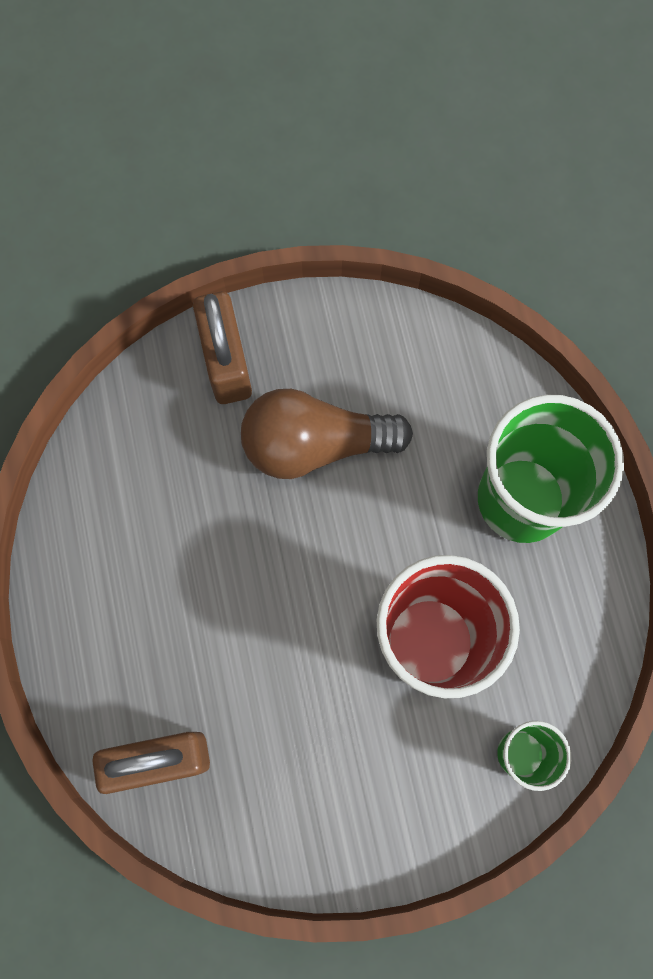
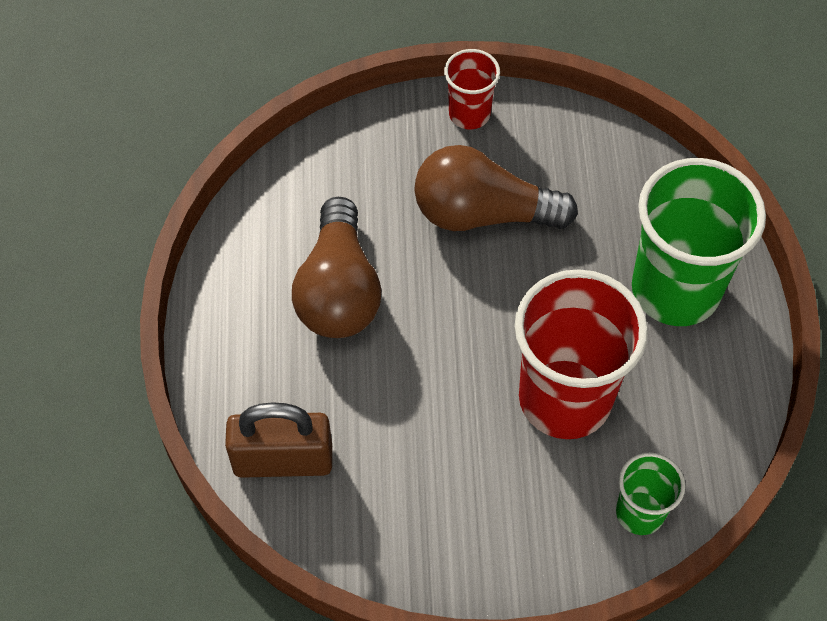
camera: 10 degrees right, 15 degrees down
(182, 559) = (339, 290): none -> brown light bulb
(226, 362) = (411, 133): brown padlock -> none
(283, 329) = (469, 114): none -> red cup

